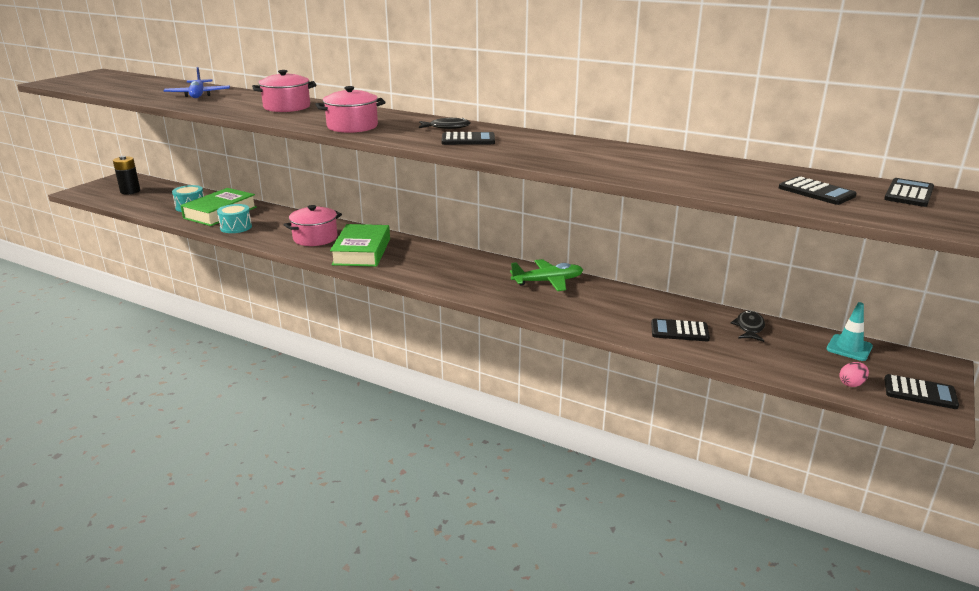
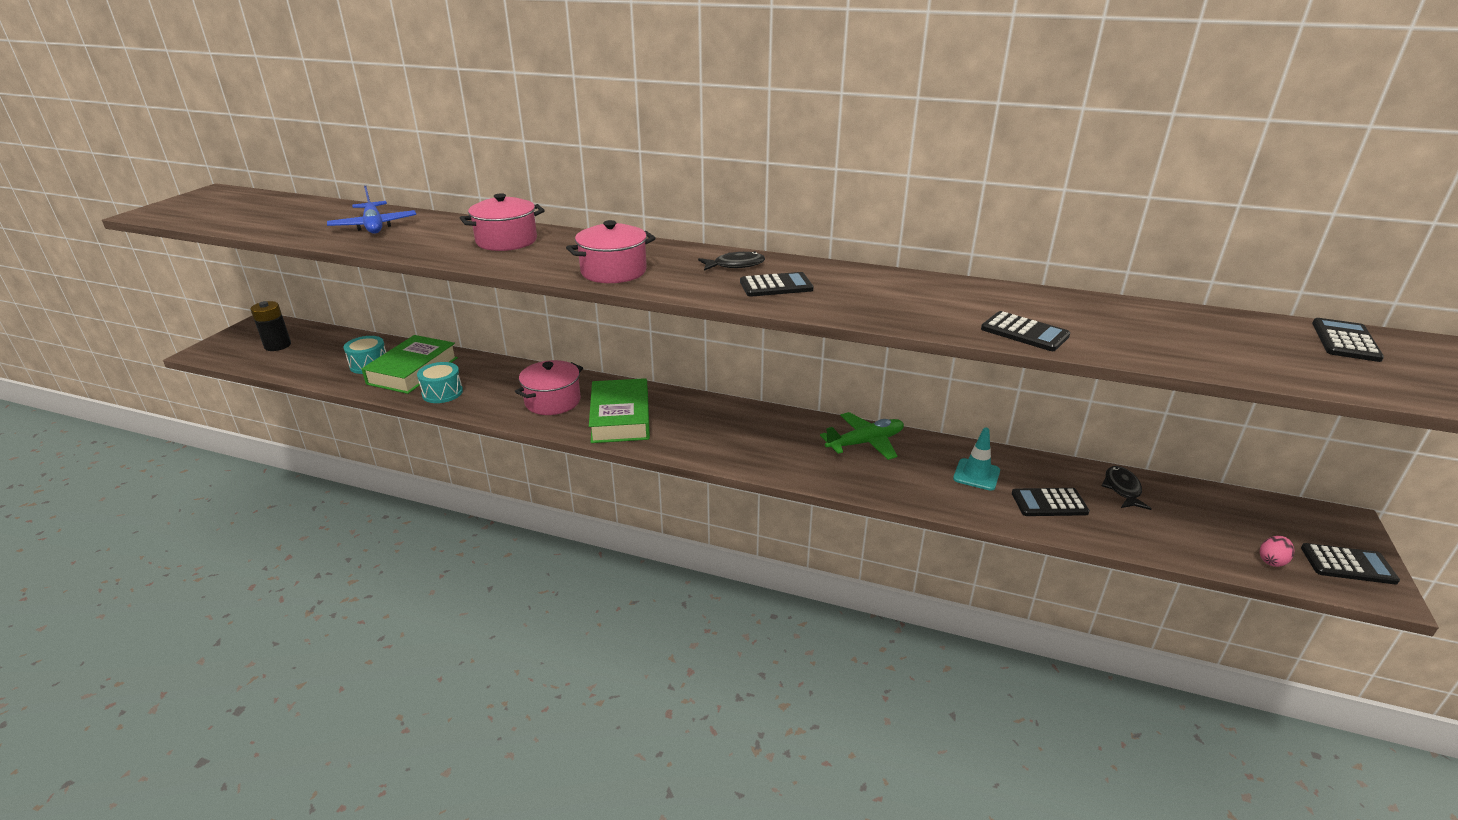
camera: 10 degrees left, 5 degrees up
(816, 192) = (1245, 347): black calculator -> black calculator (1024, 332)
(849, 348) = (1242, 507): turquoise traffic cone -> turquoise traffic cone (976, 475)

